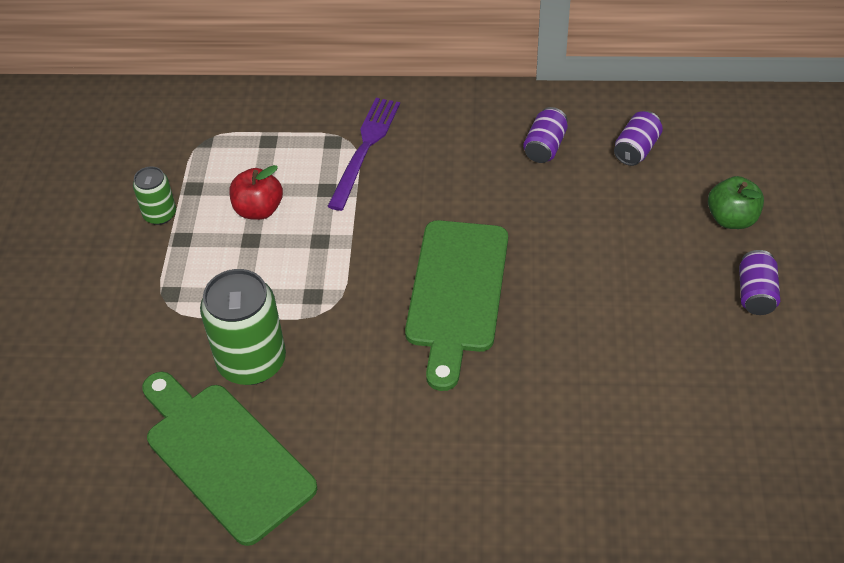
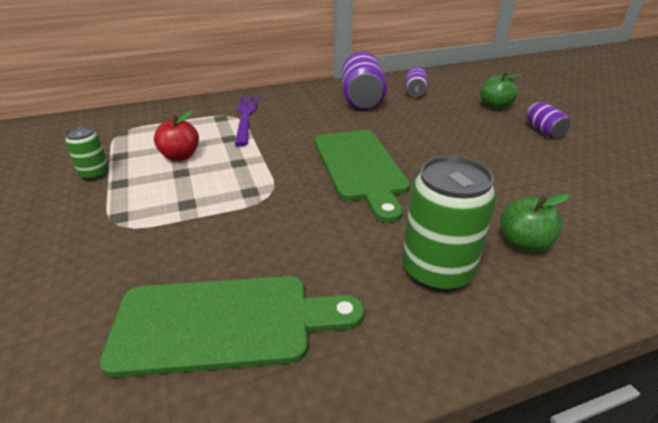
camera: 25 degrees left, 15 degrees down
(225, 456) = (223, 323): green cutting board -> green cutting board turned 150 degrees clockwise
(252, 362) = (217, 243): green can -> green can (437, 270)
(545, 147) = (362, 99): purple can -> purple can, size x1.85
(559, 465) = (523, 243): none -> green apple

